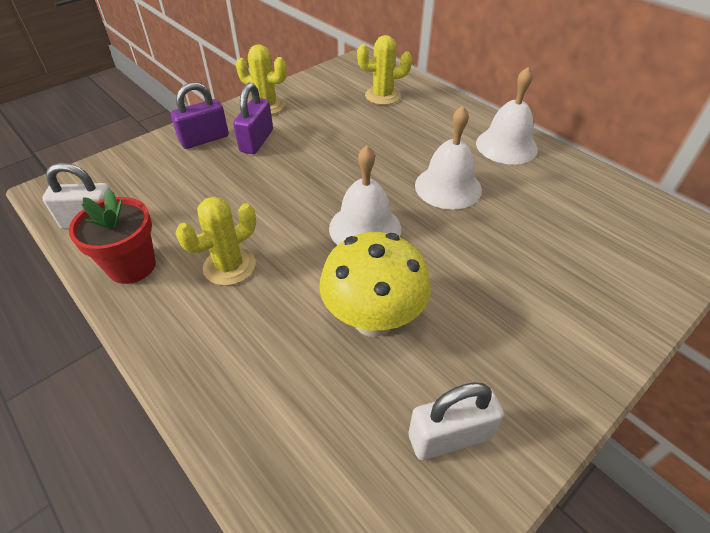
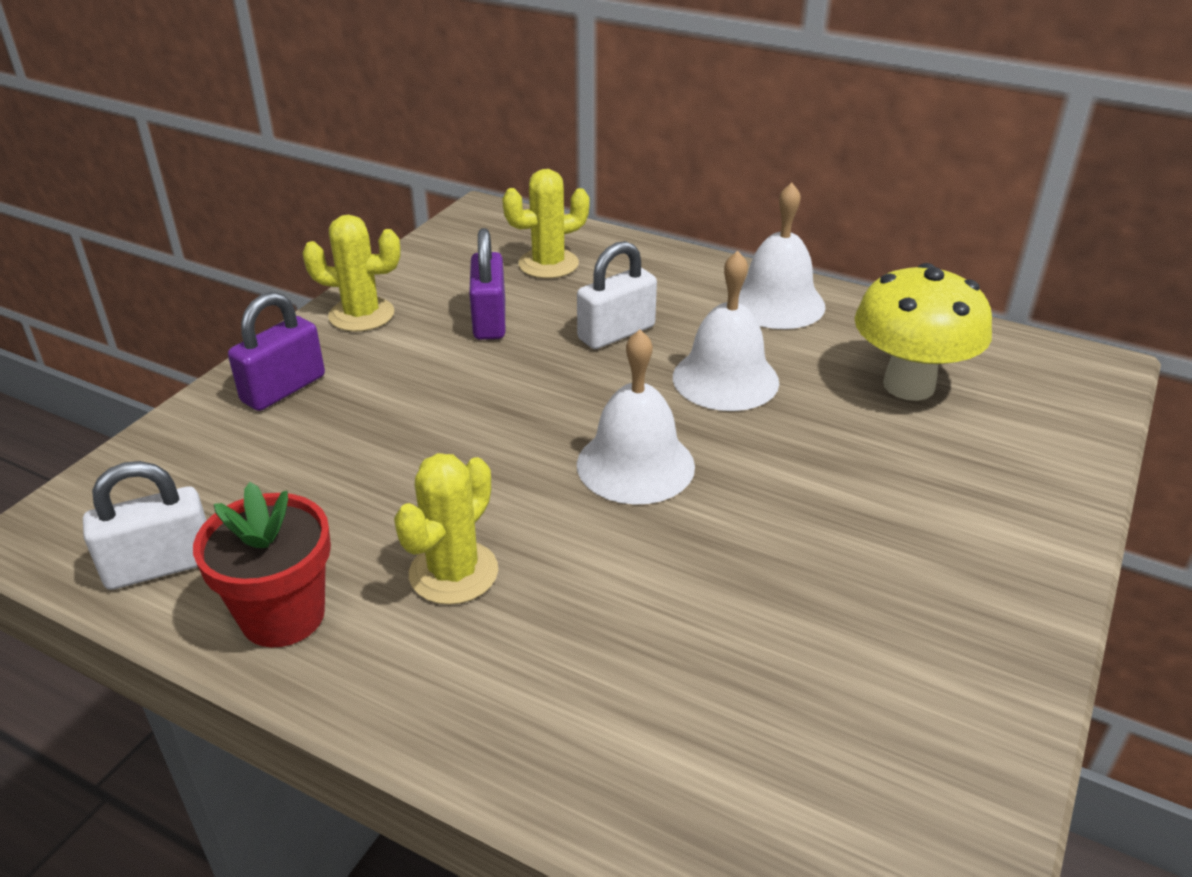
camera: 20 degrees left, 10 degrees down
(256, 141) = (379, 373): purple padlock -> purple padlock (489, 320)
(373, 320) = (723, 589): yellow mushroom -> yellow mushroom (908, 385)
(449, 436) = (913, 708): white padlock -> white padlock (616, 333)

